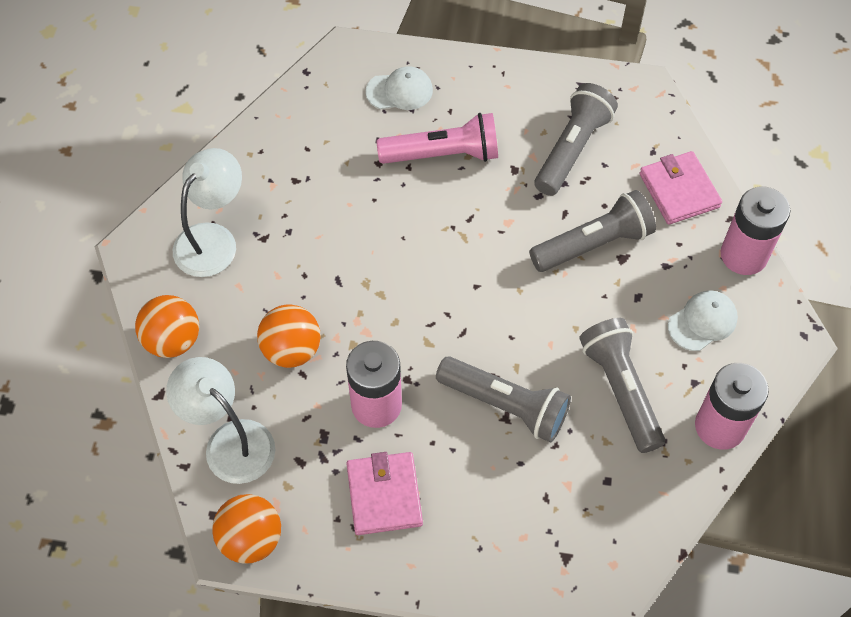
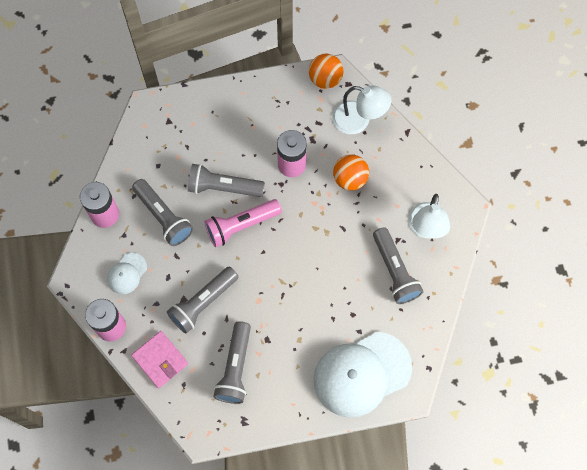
camera: 160 degrees right, 10 degrees up
(173, 340) = (416, 162): orange ball -> none
(290, 198) = (394, 271): none -> grey flashlight
(384, 495) = (269, 120): pink wallet -> none
(399, 91) = (361, 374): white cap -> white cap, size x2.19
(443, 154) = (315, 335): pink flashlight -> pink flashlight (241, 225)

